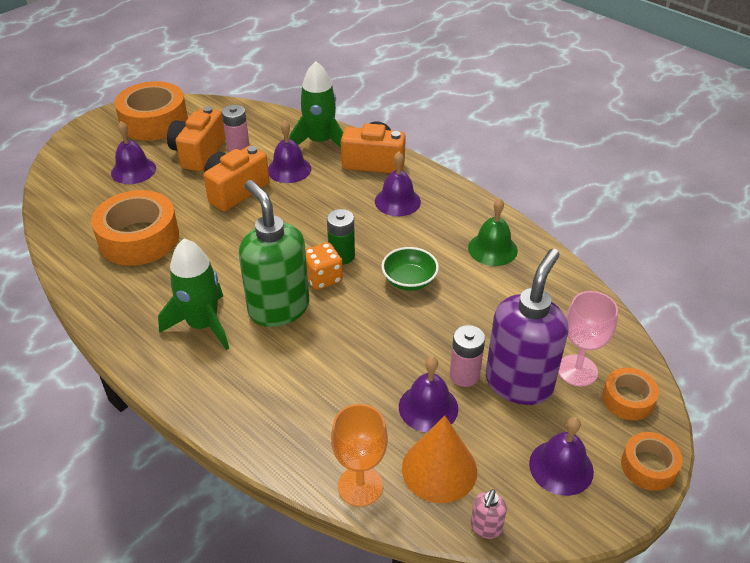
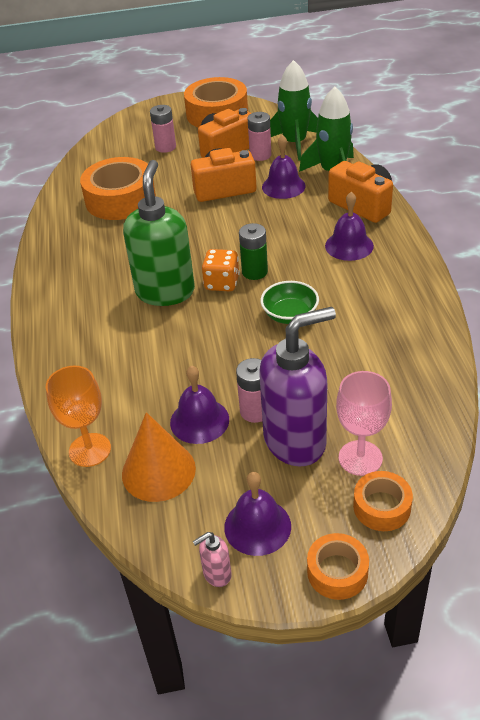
camera: 40 degrees right, 0 degrees up
(133, 170) = (165, 147): purple bell -> pink battery
(202, 325) = (101, 280): green rocket -> green rocket (294, 143)
(485, 528) = (147, 534): pink soap dispenser -> pink soap dispenser (216, 574)
(492, 249) = (394, 320): green bell -> none

